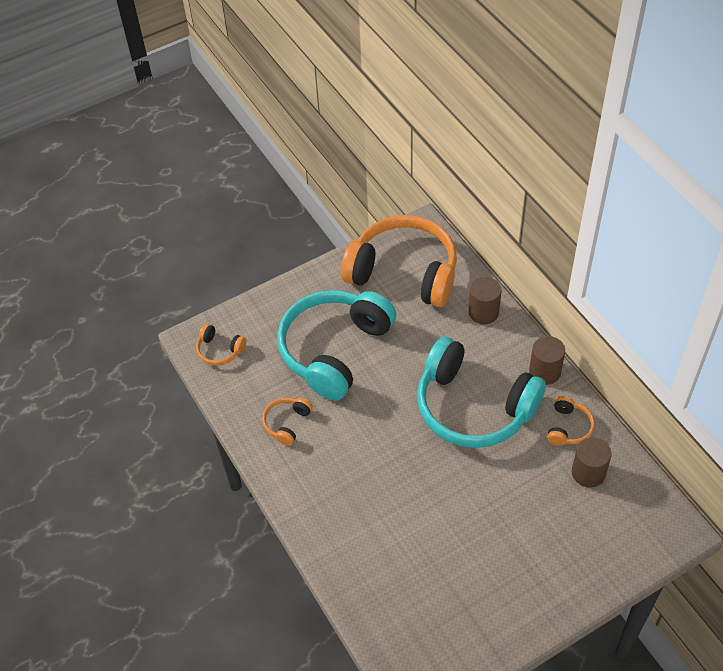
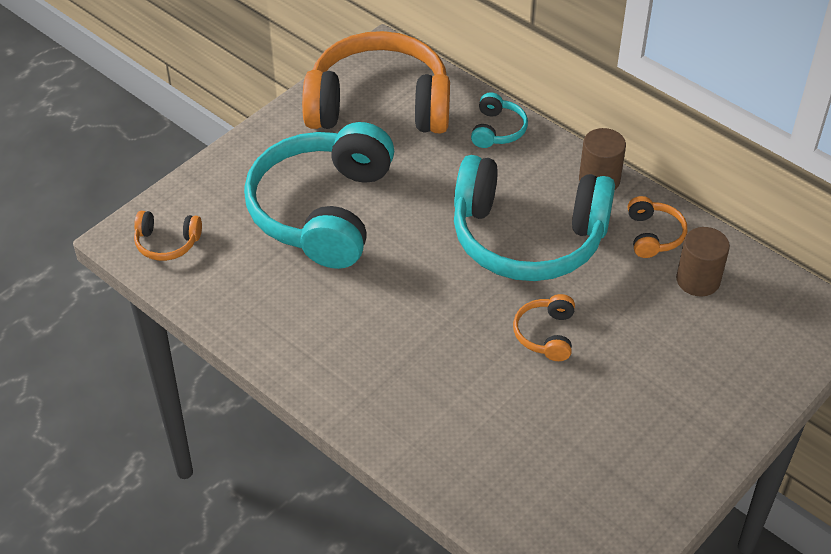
camera: 20 degrees left, 5 degrees down
(287, 423) = (291, 309): orange headphones -> orange headphones (546, 334)
(483, 312) = (497, 130): brown cylinder -> turquoise headphones

